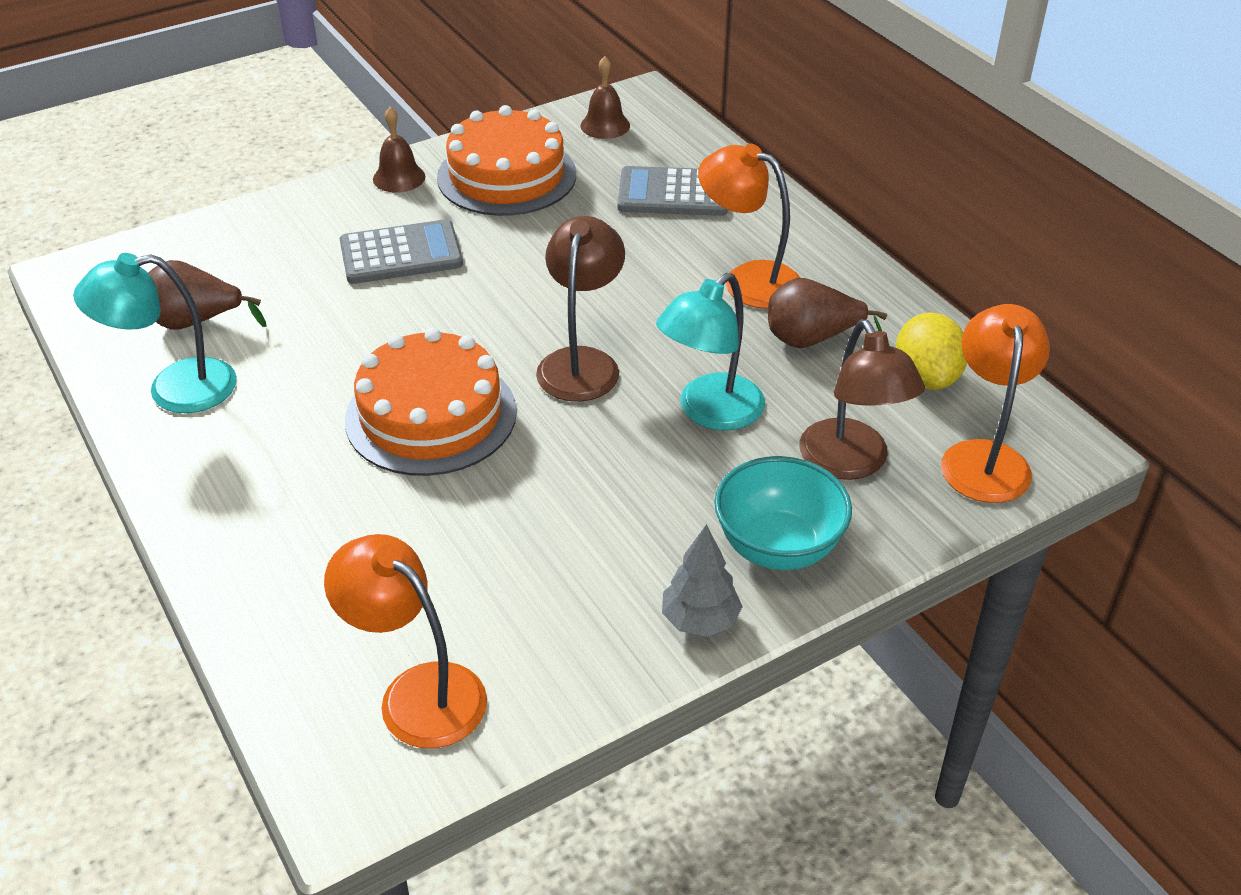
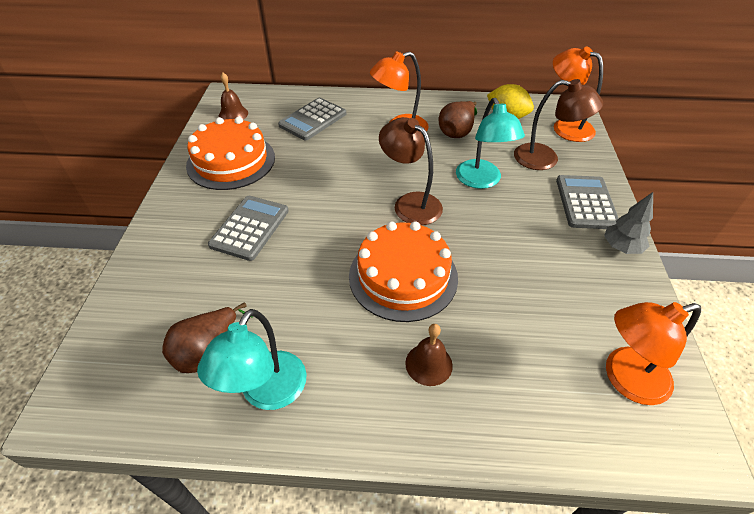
camera: 55 degrees left, 5 degrees up
(399, 177) = (179, 199): brown bell -> brown bell (428, 364)
(778, 547) = (586, 202): turquoise bowl -> grey calculator

